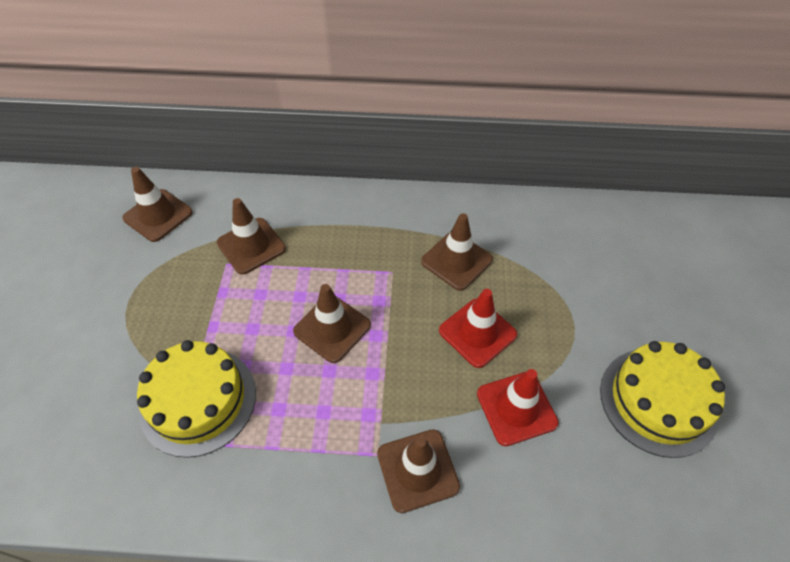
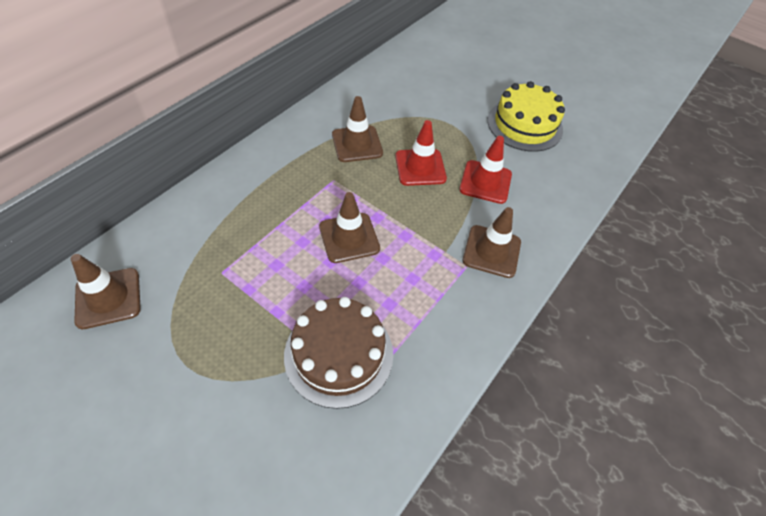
camera: 60 degrees left, 0 degrees up
(198, 400) = (339, 354): yellow cake -> brown cake
(251, 246) = (221, 247): brown traffic cone -> none

